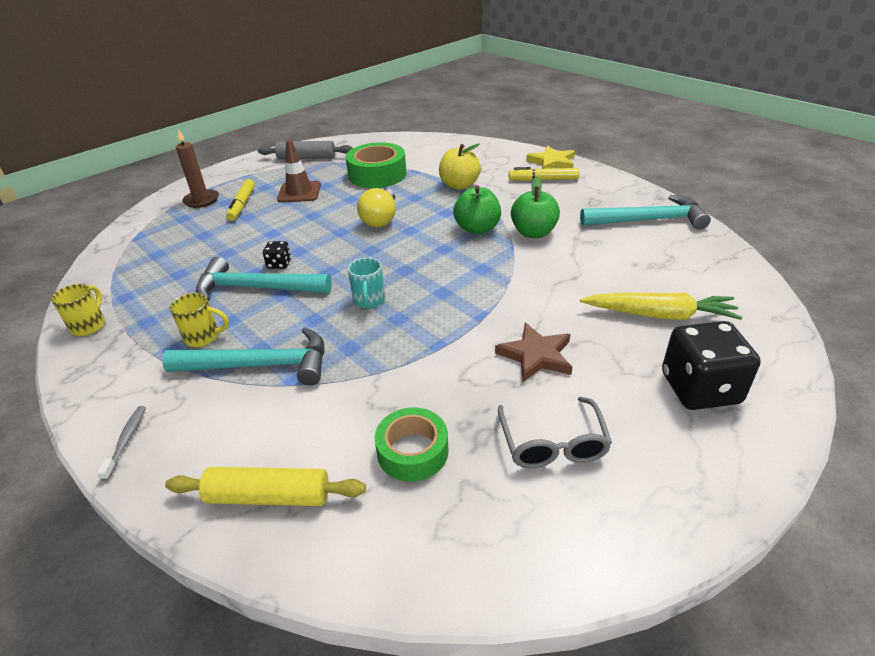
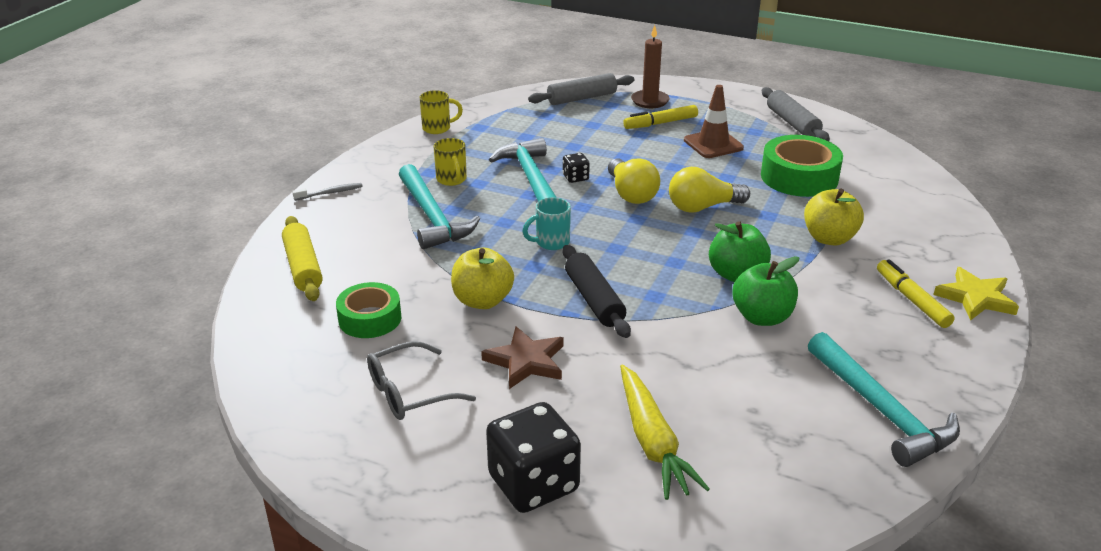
camera: 65 degrees right, 5 degrees down
(151, 229) = (582, 98): none -> grey rolling pin
(332, 244) = (631, 194): none -> yellow light bulb
(431, 362) = (482, 300): none -> yellow apple
(469, 298) = (594, 300): none -> black rolling pin

